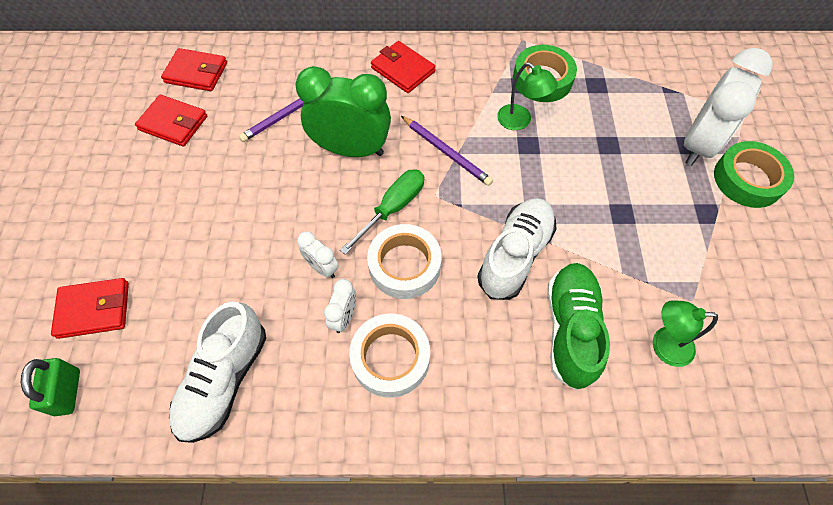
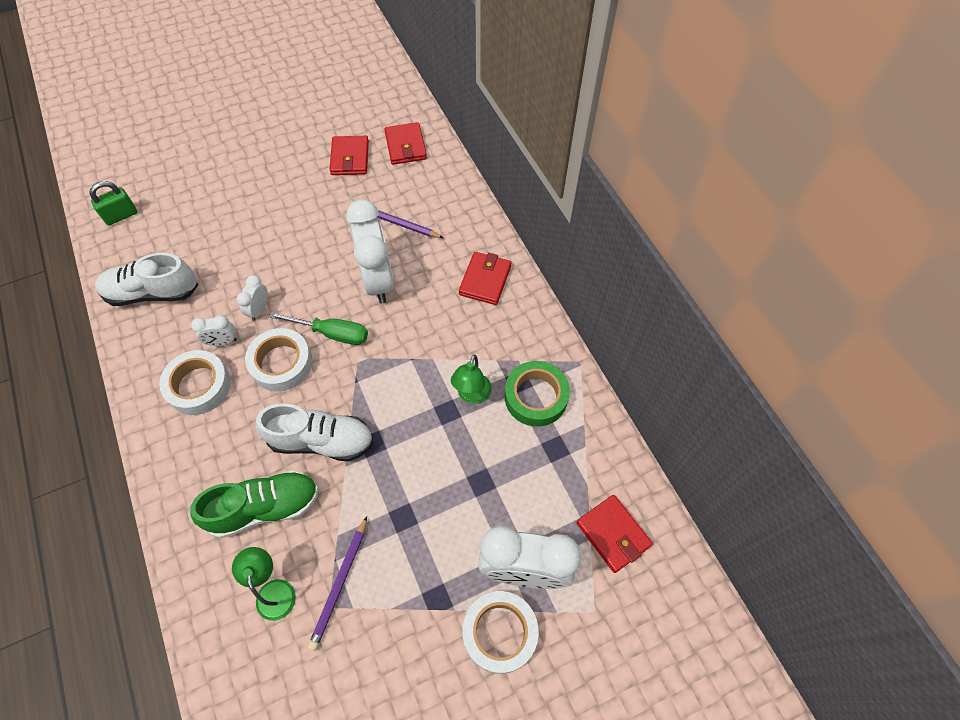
camera: 65 degrees right, 0 degrees up
(94, 310) = (181, 197): red wallet -> red wallet (613, 534)
(351, 149) = (378, 280): green clock -> white clock
(446, 152) = (407, 350): purple pencil -> purple pencil (340, 584)
(747, 179) = (499, 633): green tape -> white tape

